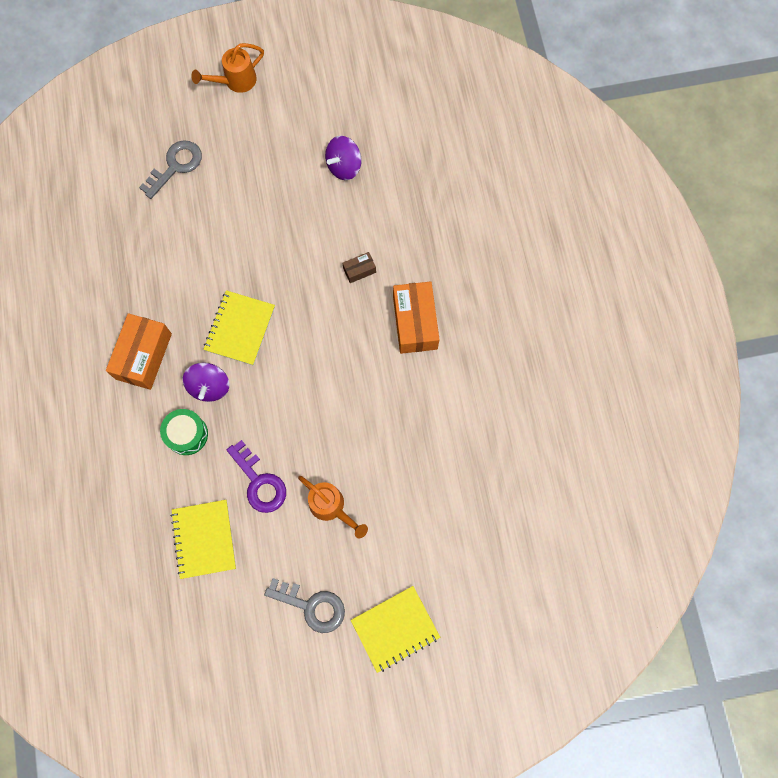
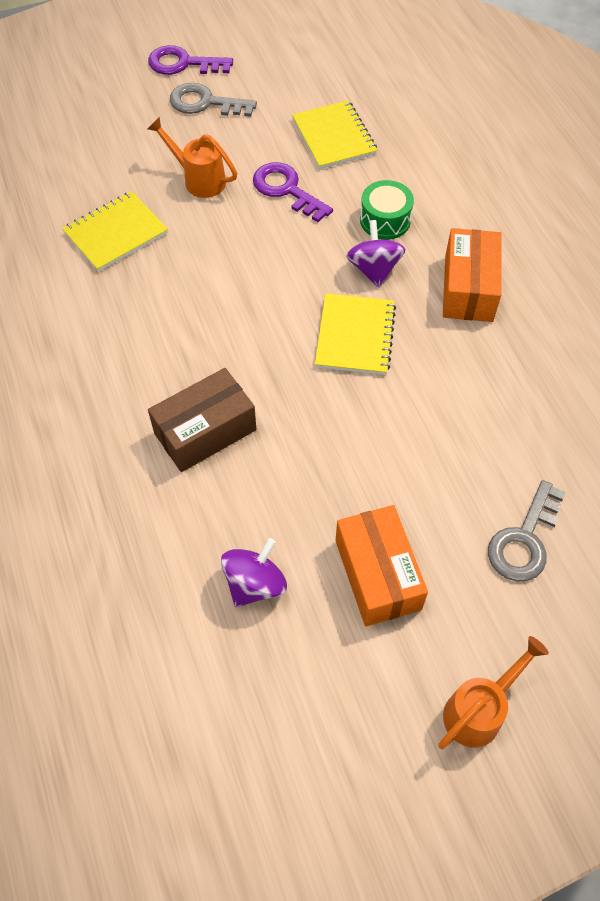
camera: 170 degrees right, 15 degrees down
(325, 668) = (183, 64): none -> purple key
(359, 270) = (205, 431): brown box -> brown box, size x2.09
(395, 628) = (115, 98): yellow notebook -> yellow notebook (116, 233)
(415, 323) = (118, 377): orange box -> orange box (378, 574)

